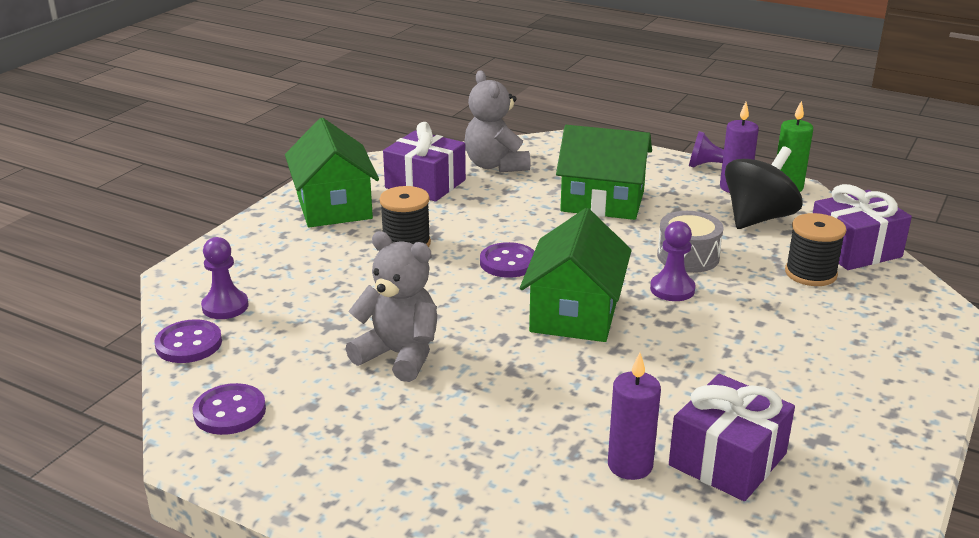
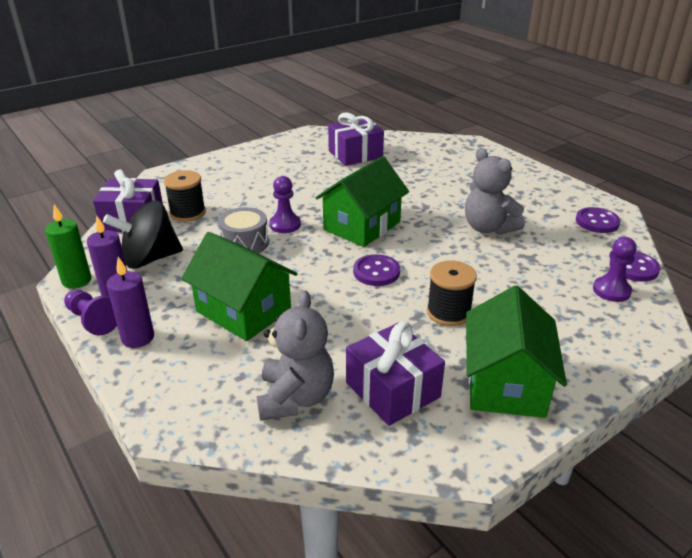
camera: 155 degrees left, 5 degrees up
(630, 465) = (399, 161): purple candle -> purple candle (138, 338)

